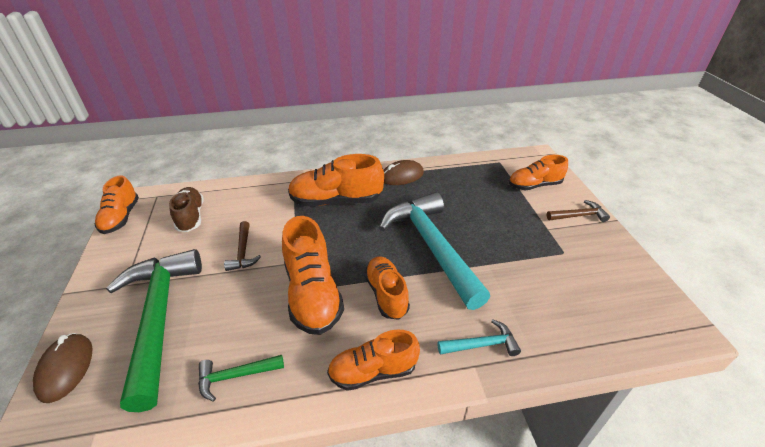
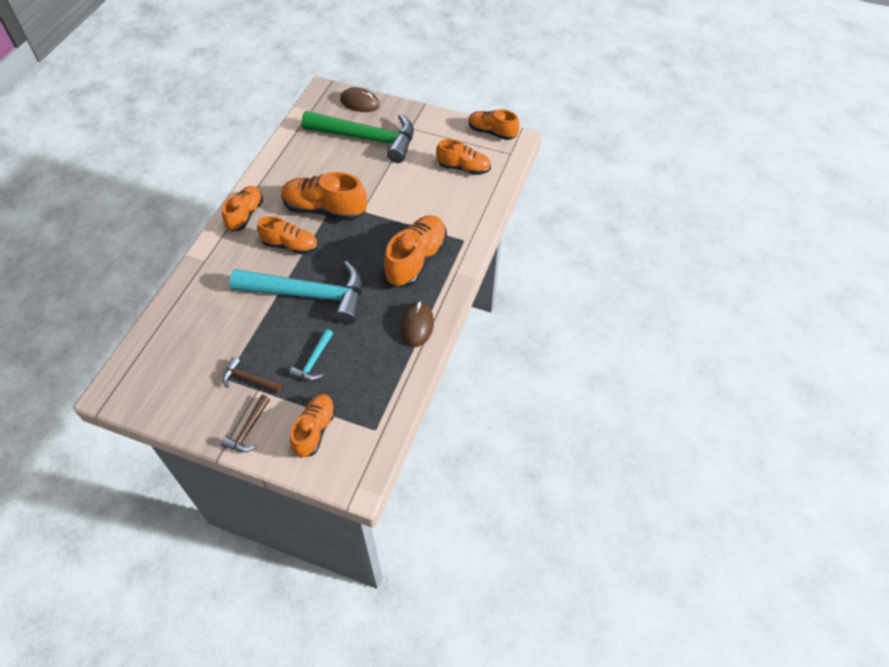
camera: 120 degrees right, 15 degrees up
(191, 217) = (463, 168): brown shoe -> orange shoe
(236, 376) = (296, 161): green hammer -> none
(243, 252) = (397, 187): brown hammer -> brown hammer (249, 379)
(481, 344) = (212, 272): turquoise hammer -> turquoise hammer (314, 361)

